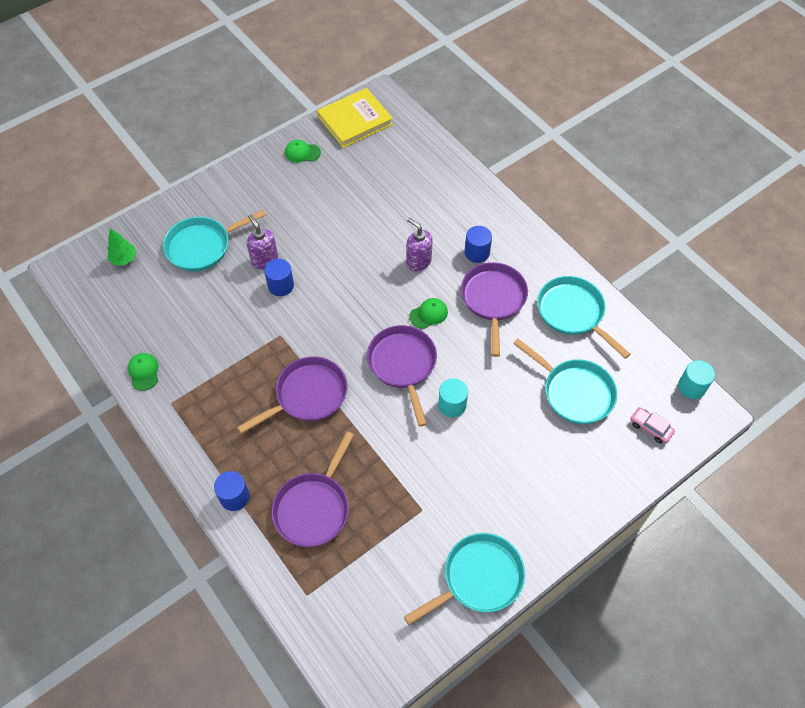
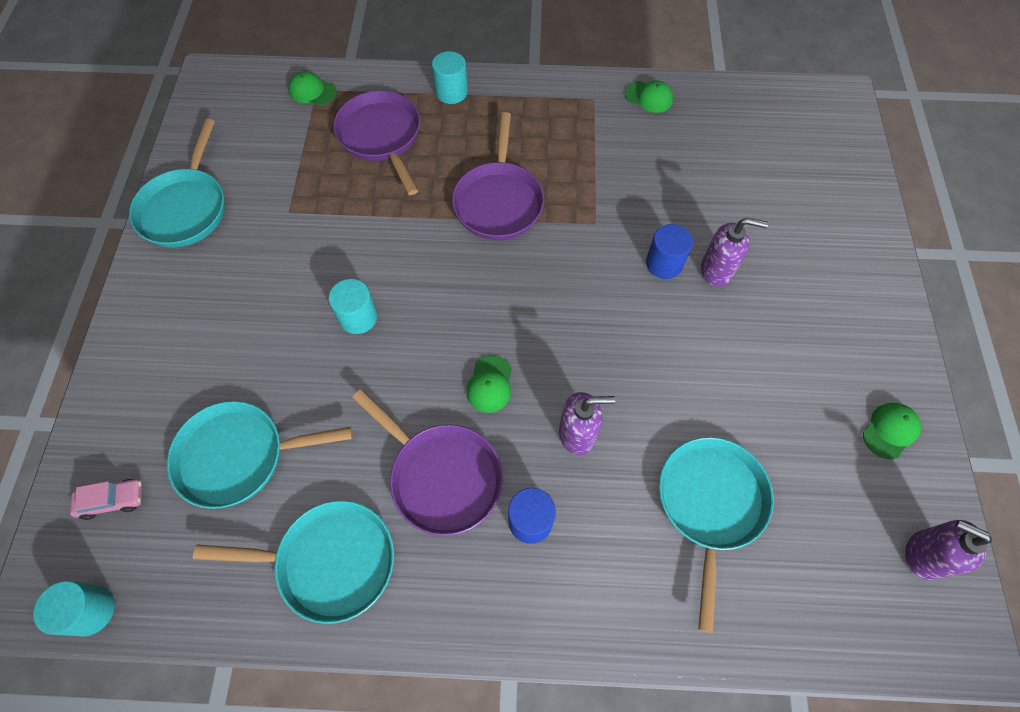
camera: 130 degrees right, 5 degrees up
(124, 259) = (819, 149): green tree -> none
(202, 246) = (786, 225): turquoise pan -> turquoise pan (710, 504)
(234, 497) = (451, 92): blue cylinder -> turquoise cylinder
(311, 596) = (312, 91): none -> green cap
(355, 120) = (923, 555): yellow book -> purple soap dispenser
(403, 365) = (450, 307): purple pan -> none

